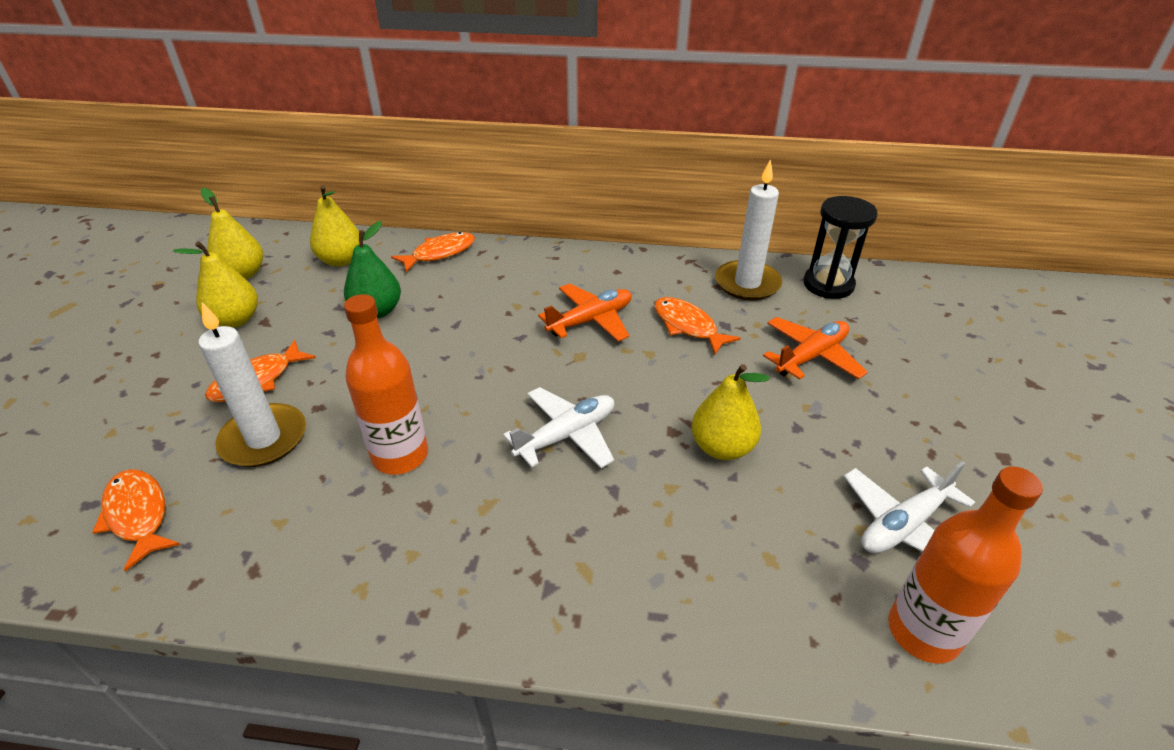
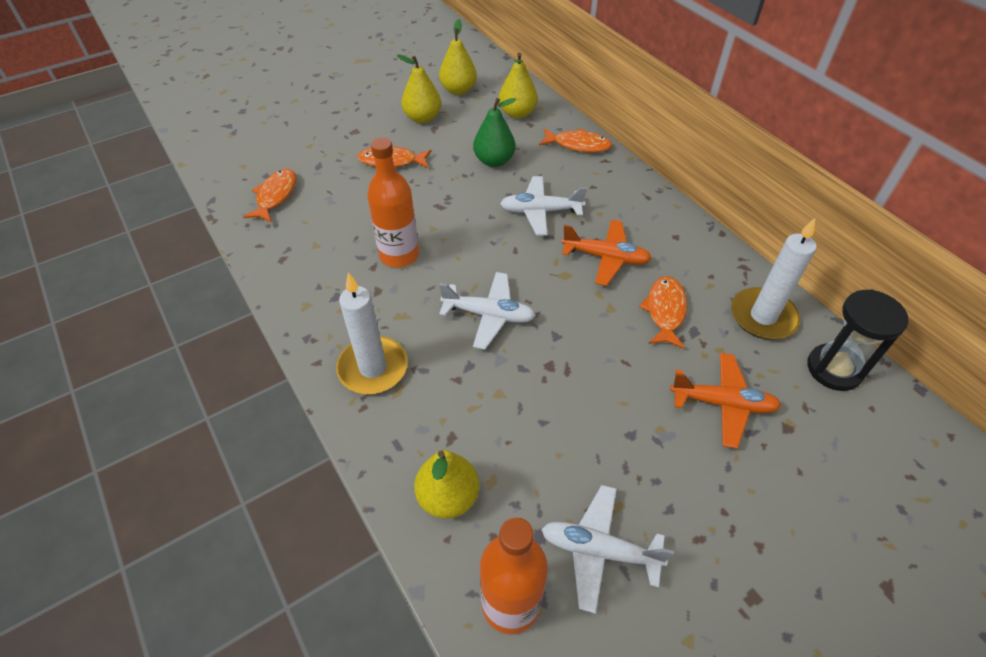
camera: 50 degrees right, 10 degrees up
(264, 439) = (357, 197): white candle -> white candle (373, 368)
(485, 323) = (540, 211): none -> white plane
(722, 447) = (563, 401): yellow pear -> yellow pear (448, 497)

